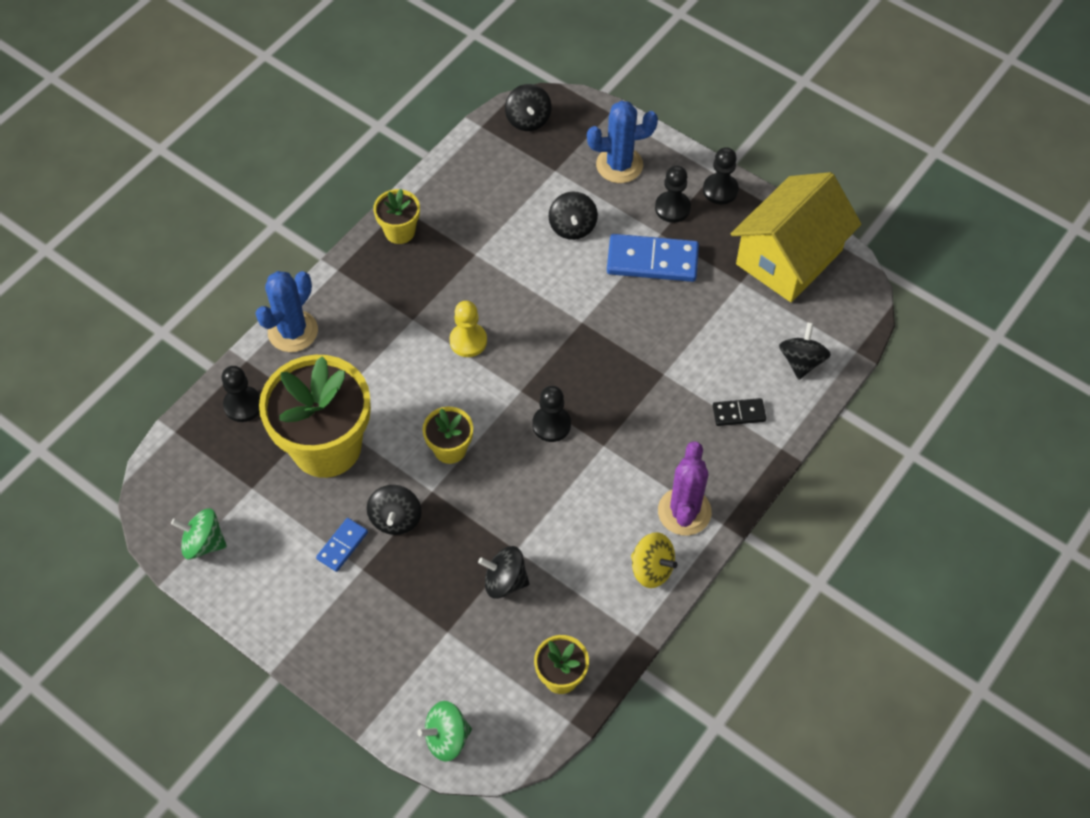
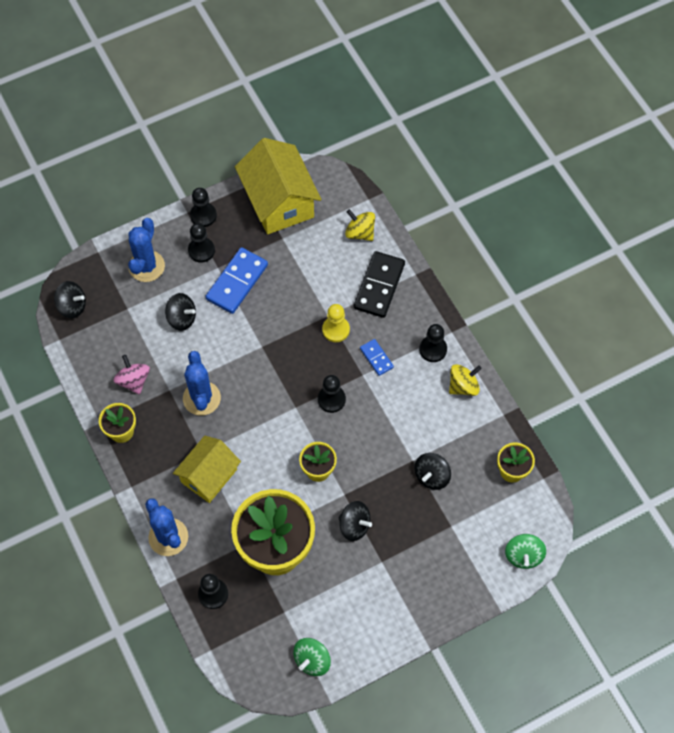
camera: 65 degrees left, 5 degrees up
(342, 545) = (358, 568): blue domino -> blue domino (376, 358)
(387, 339) = (209, 476): none -> yellow house
(468, 215) = (133, 381): none -> pink spinning top
(468, 341) = (239, 424): yellow pawn -> yellow pawn (336, 330)
(481, 290) = (201, 398): none -> blue cactus
(684, 511) = (433, 349): purple cactus -> black pawn
(738, 413) = (379, 286): black domino -> black domino, size x1.88
(801, 361) = (360, 232): black spinning top -> yellow spinning top

